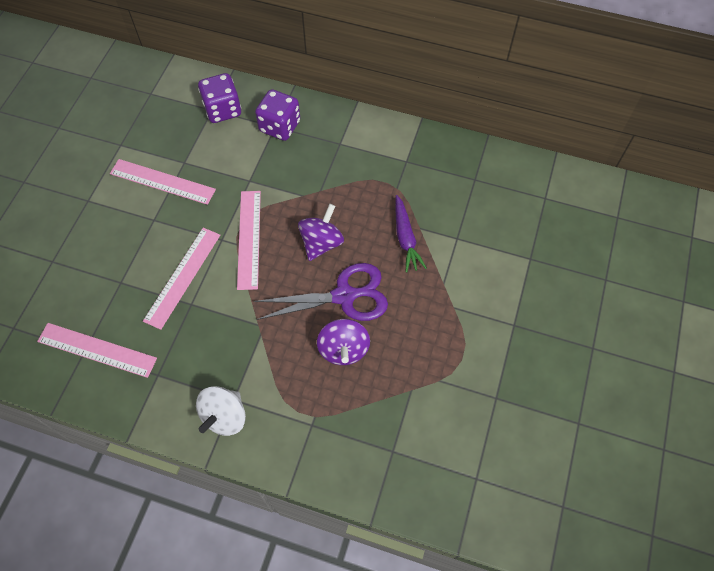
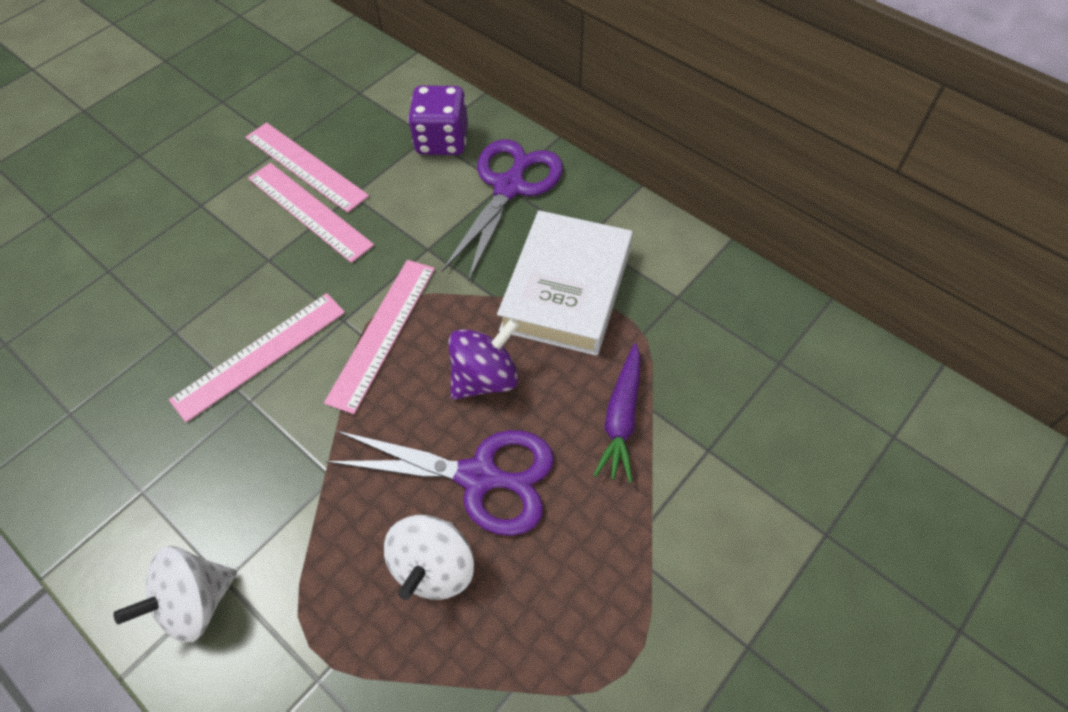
camera: 25 degrees right, 5 degrees down
(97, 350) = (86, 418): pink ruler -> pink ruler (305, 166)
(280, 126) = (509, 187): purple dice -> purple scissors
(343, 177) = (566, 289): none -> white book
(343, 349) = (434, 567): purple spinning top -> white spinning top

